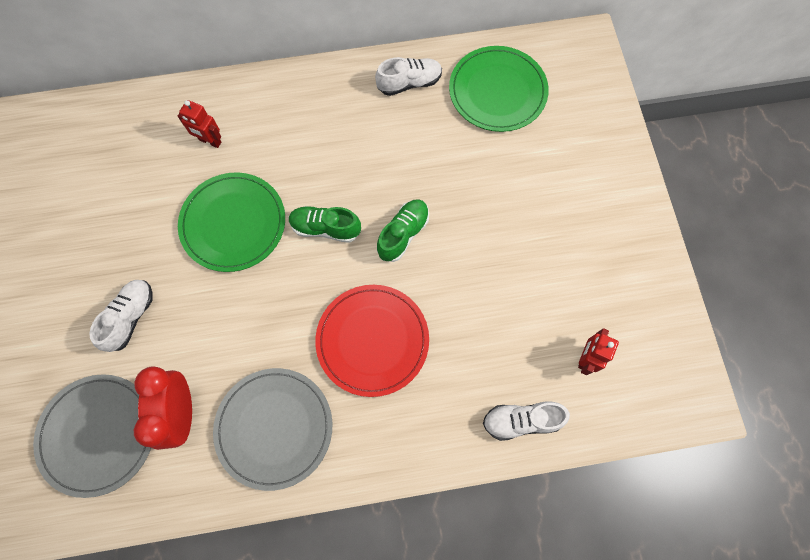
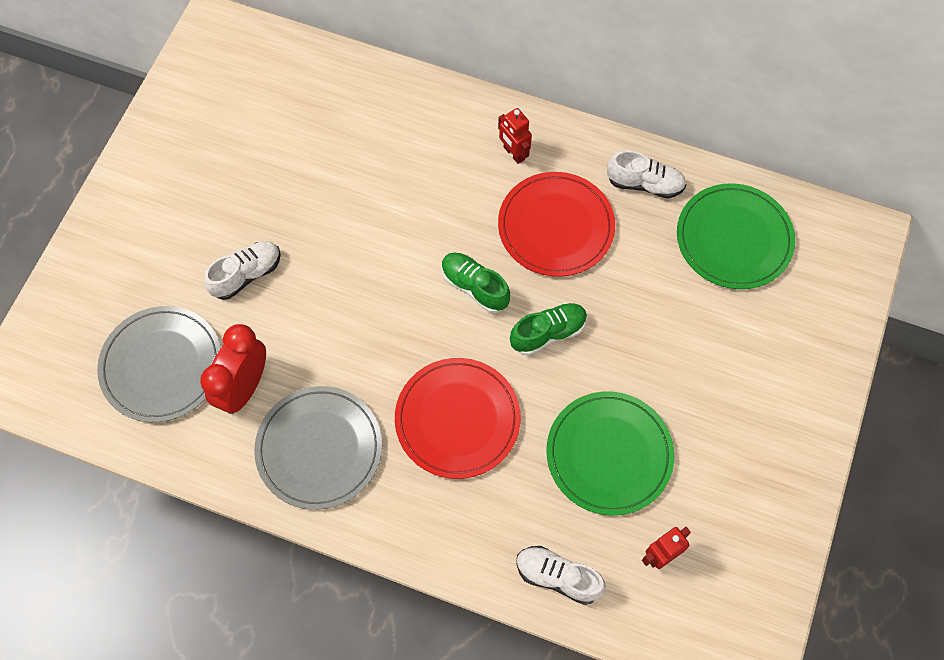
camera: 30 degrees right, 5 degrees down
(210, 141) = (411, 144): red robot -> red robot (513, 153)
(233, 223) = (389, 236): green plate -> green plate (609, 454)
(361, 149) = (556, 226): none -> red plate

